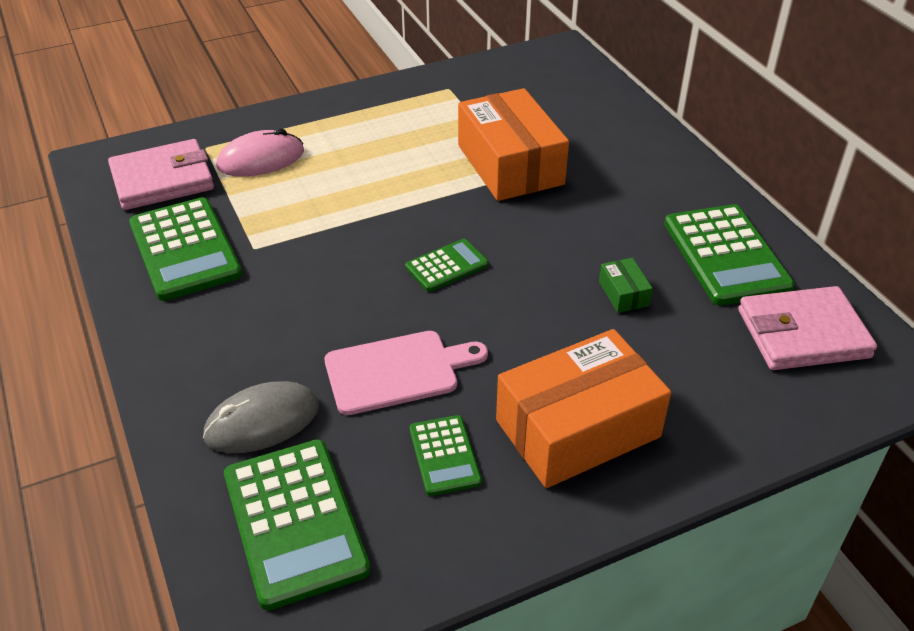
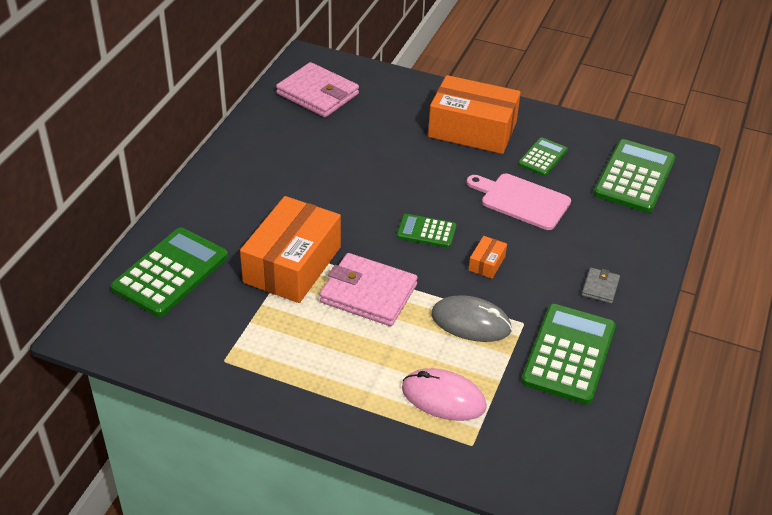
camera: 135 degrees left, 0 degrees up
(162, 180) = (534, 433): pink wallet -> pink wallet (368, 293)
(208, 330) = (600, 287): none -> grey wallet
(262, 421) = (612, 223): grey mouse -> grey mouse (471, 322)
(350, 276) = (486, 263): none -> orange box
(623, 294) = (362, 158): green box -> none
(726, 255) = (282, 138): green calculator -> green calculator (170, 273)

